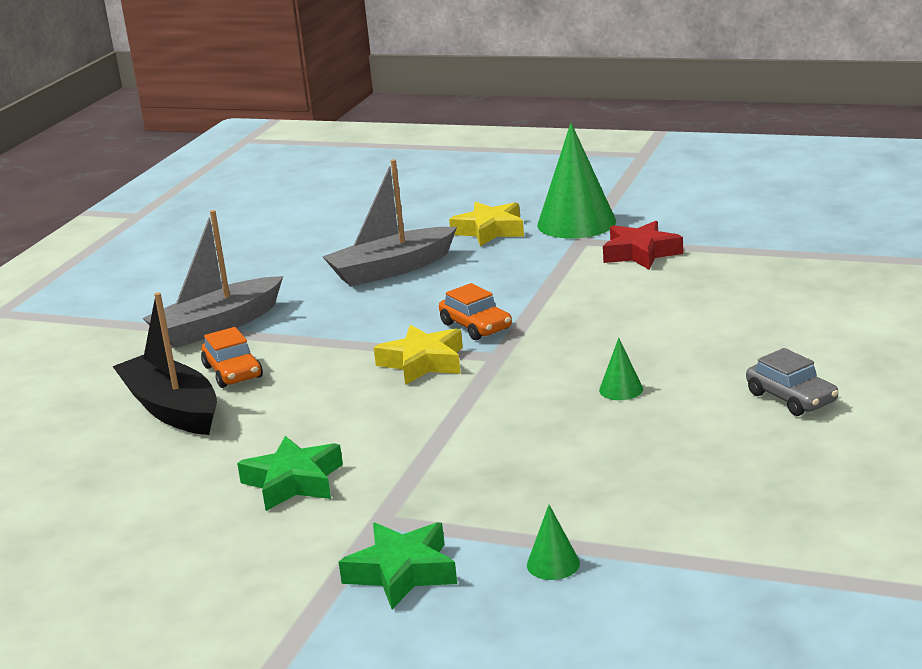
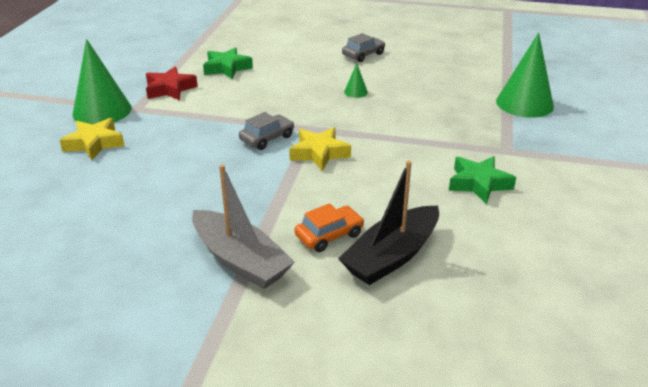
camera: 100 degrees left, 10 degrees up
(391, 269) = (152, 181): grey boat -> none
(402, 572) = (551, 139): green star -> green star (227, 68)
(476, 326) = (267, 138): orange car -> grey car
(553, 564) = (524, 103): green cone -> green cone, size x2.30

